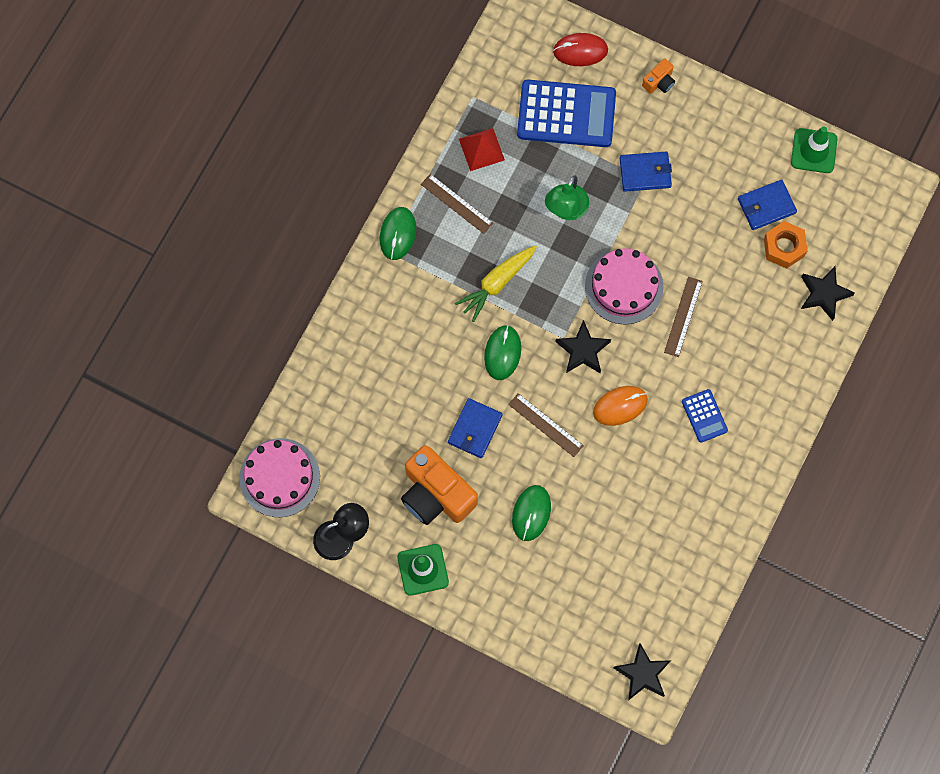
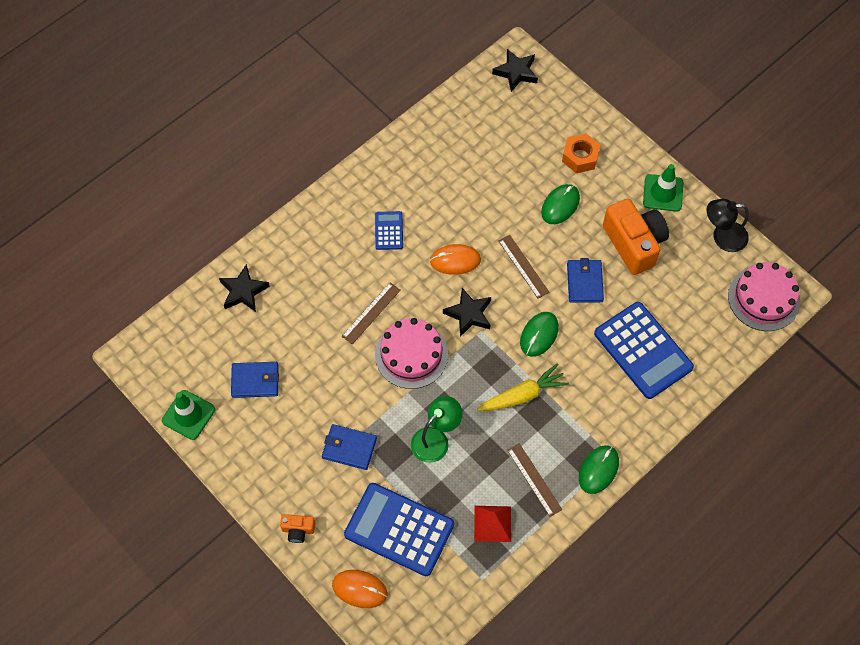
camera: 160 degrees left, 10 degrees down
(390, 373) = (643, 350): none -> blue calculator
(475, 429) = (584, 282): blue wallet -> blue wallet turned 45 degrees counterclockwise
(580, 51) = (360, 589): red mouse -> orange mouse
(659, 82) = (298, 530): orange camera -> orange camera turned 150 degrees counterclockwise
(784, 247) = (257, 340): orange nut -> orange nut (580, 157)

